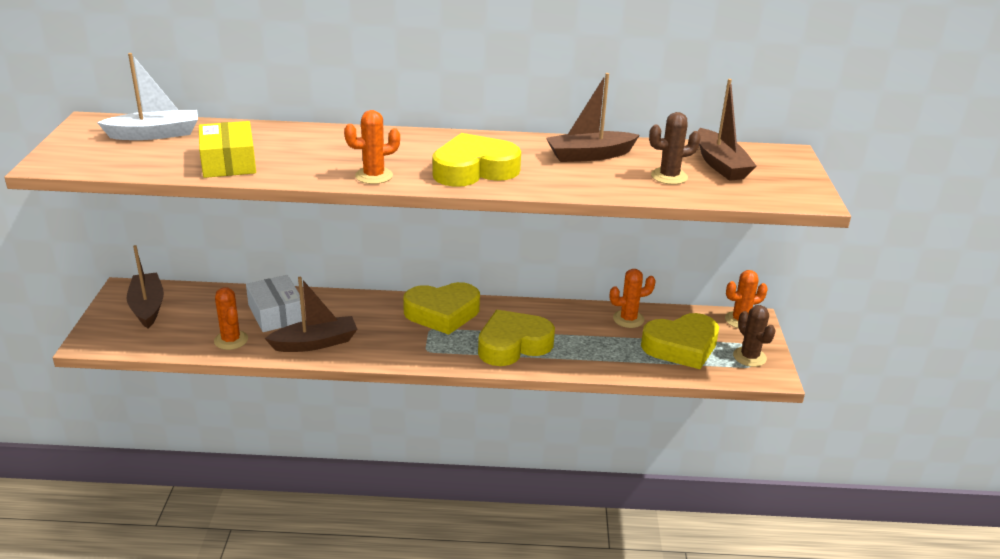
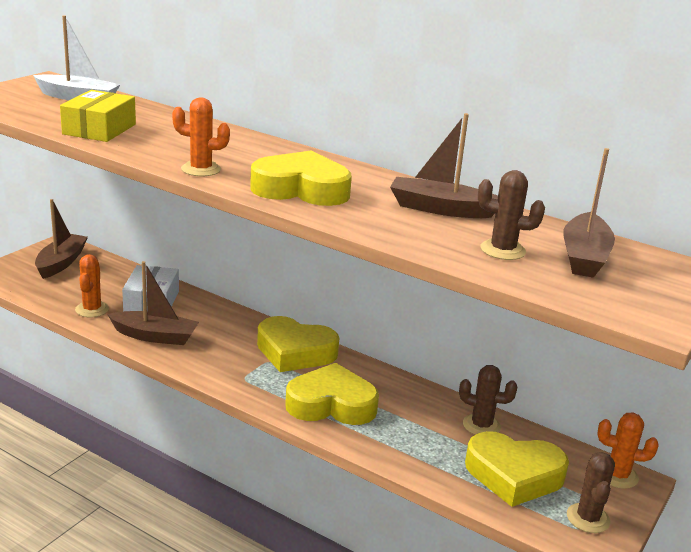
camera: 30 degrees right, 5 degrees down
(628, 319) = (481, 425): orange cactus -> brown cactus

